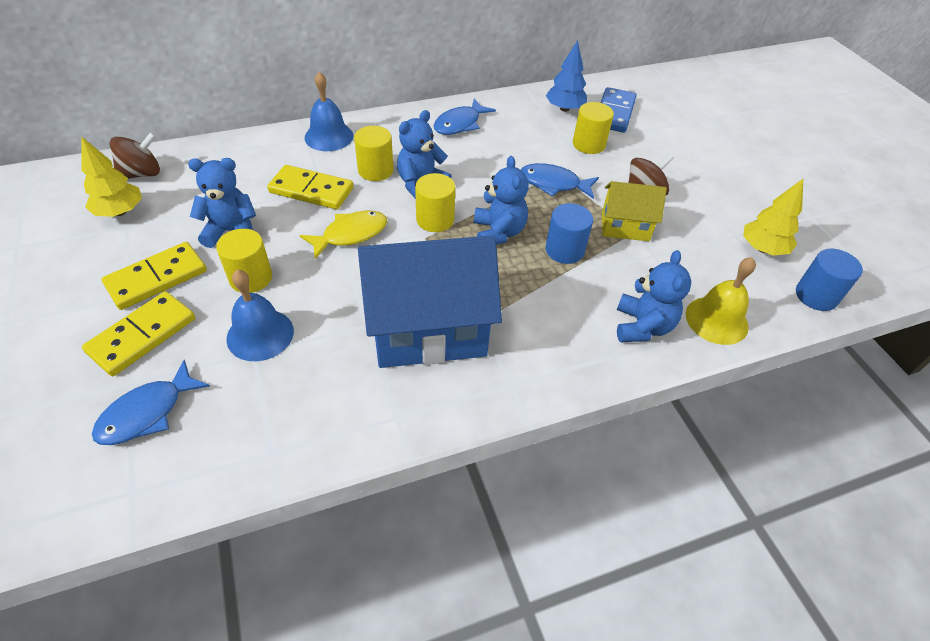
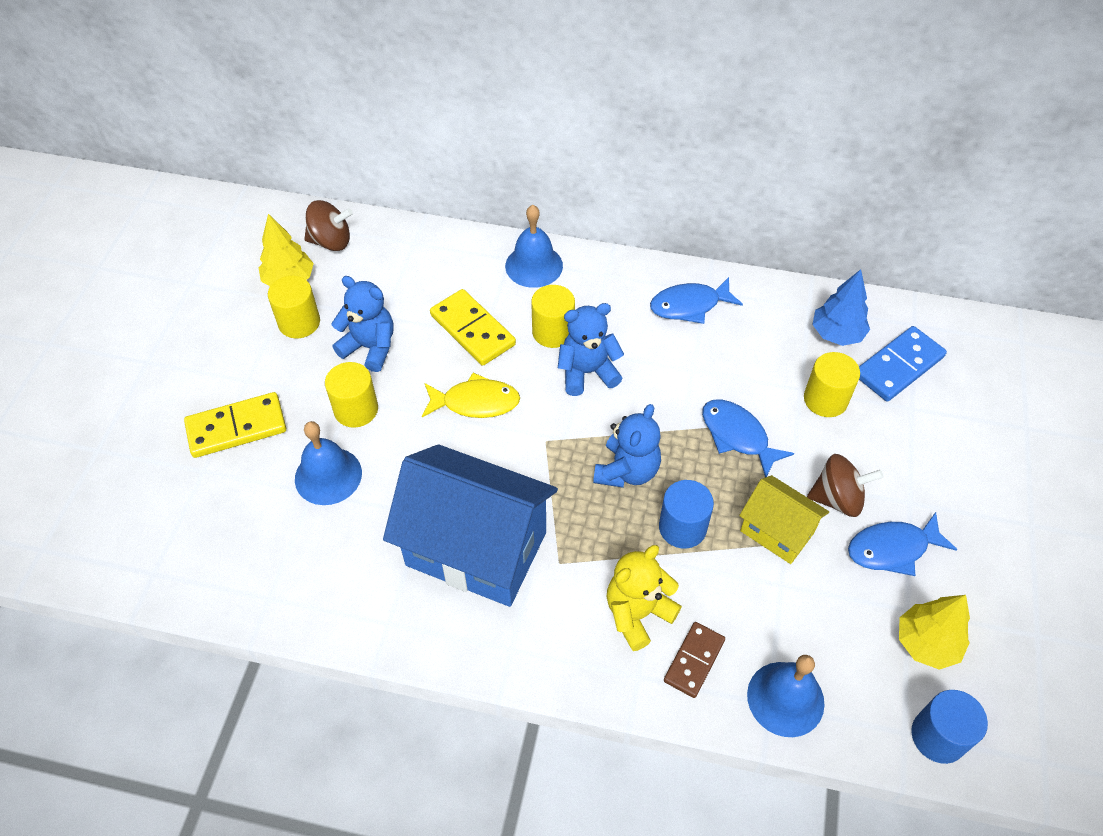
camera: 35 degrees right, 5 degrees up
(147, 413) = (200, 507): blue fish -> blue fish (892, 549)
(157, 278) = (279, 371): yellow domino -> none
(435, 219) = (571, 423): yellow cylinder -> yellow cylinder (299, 322)
(580, 316) = (637, 613): none -> yellow teddy bear
(642, 326) = (694, 661): blue teddy bear -> brown domino
(716, 320) = (785, 698): yellow bell -> blue bell

